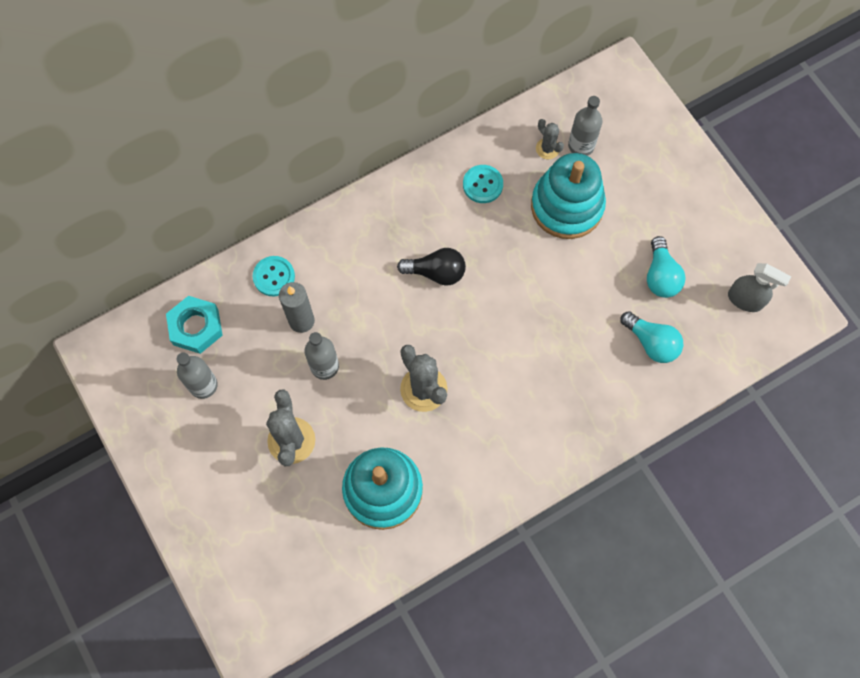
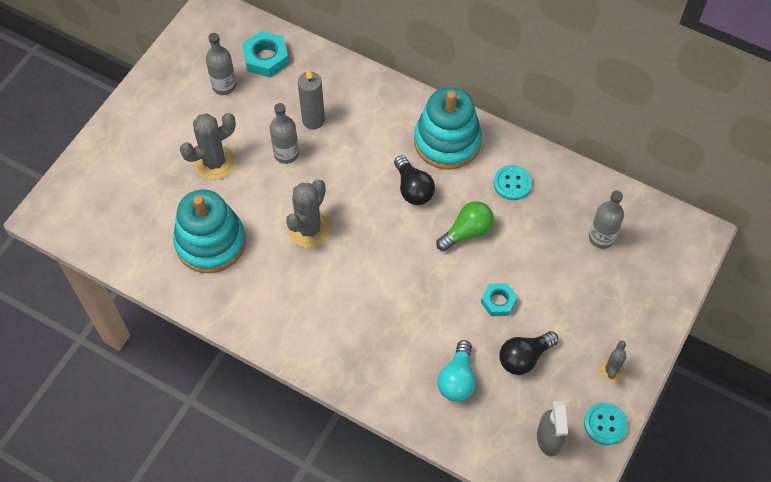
camera: 60 degrees right, 10 degrees down
(274, 277) = (337, 85): turquoise button -> turquoise button (605, 424)
(510, 251) = (467, 232): none -> green light bulb
(547, 149) = (579, 214): grey cactus -> grey cactus (611, 370)
(567, 206) = (537, 254): turquoise stacking toy -> turquoise stacking toy (447, 141)
(595, 265) = (498, 301): none -> turquoise nut
(660, 276) = (524, 357): turquoise light bulb -> black light bulb

